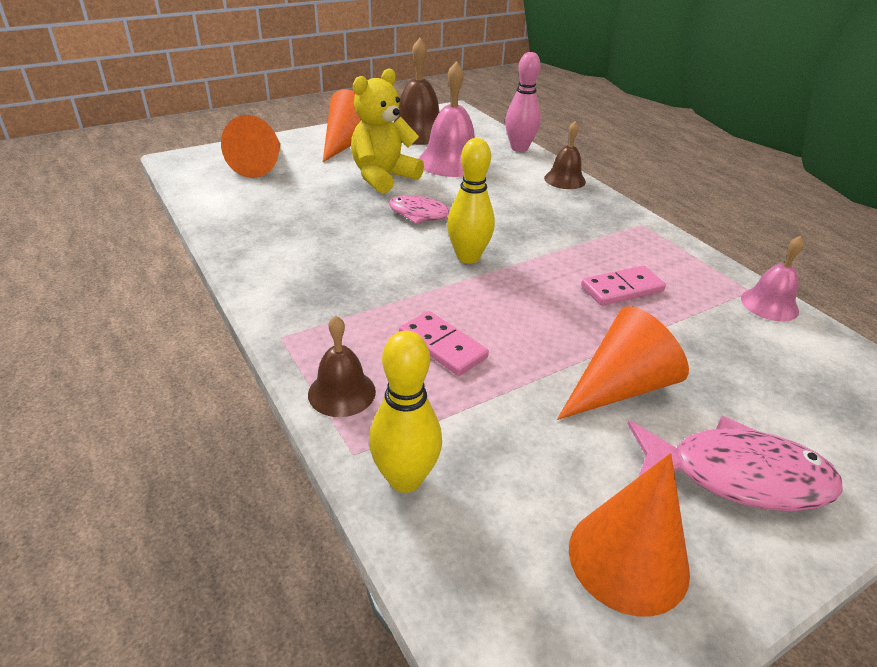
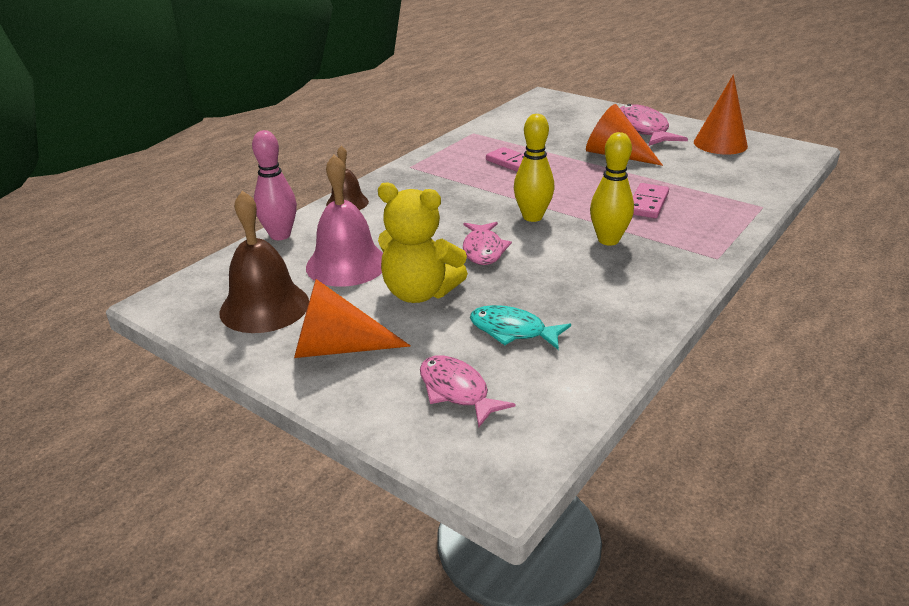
camera: 110 degrees left, 5 degrees down
(261, 165) = (457, 391): orange cone -> pink fish
(296, 196) = (512, 331): none -> turquoise fish
(341, 392) = (730, 221): brown bell -> none
(405, 479) = (756, 190): yellow bowling pin -> yellow bowling pin (608, 240)
(769, 304) = (484, 128): pink bell -> none

